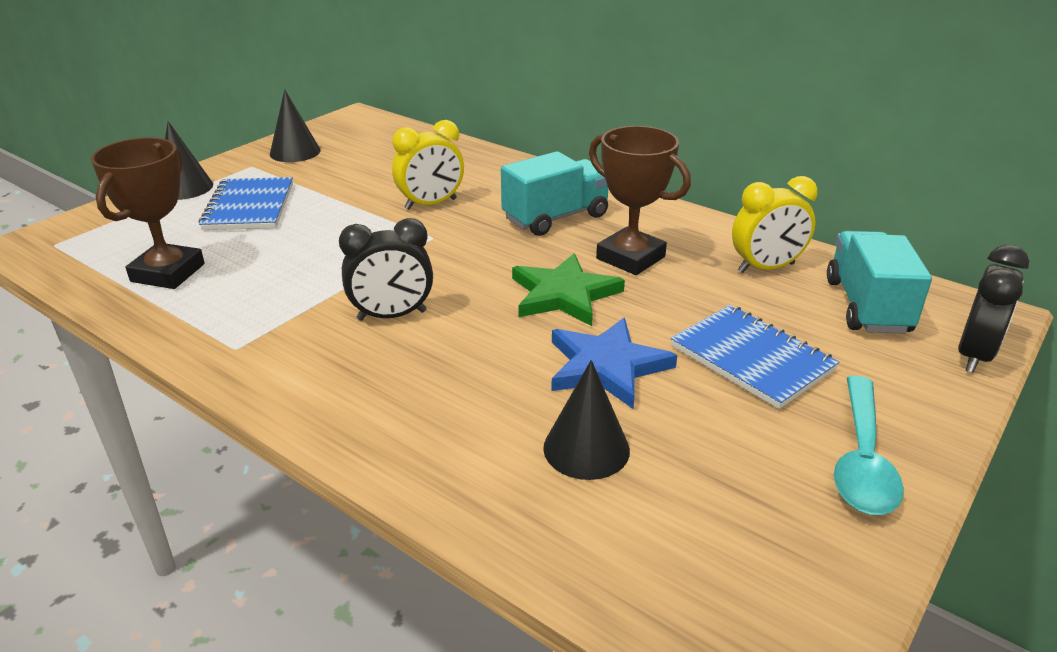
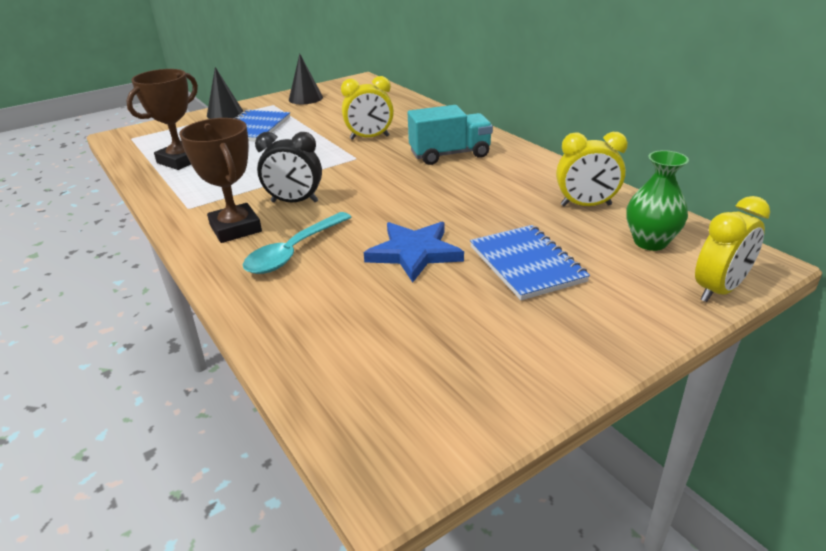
camera: 20 degrees right, 0 degrees up
(564, 294) = (418, 204): green star -> none
(586, 449) = (361, 301): black cone -> none
(630, 258) = (485, 186): brown trophy -> brown trophy (235, 228)
(862, 459) = (562, 345): turquoise spoon -> turquoise spoon (294, 251)
(867, 306) = (650, 242): turquoise truck -> green vase
(974, 355) = (718, 290): black clock -> yellow clock

